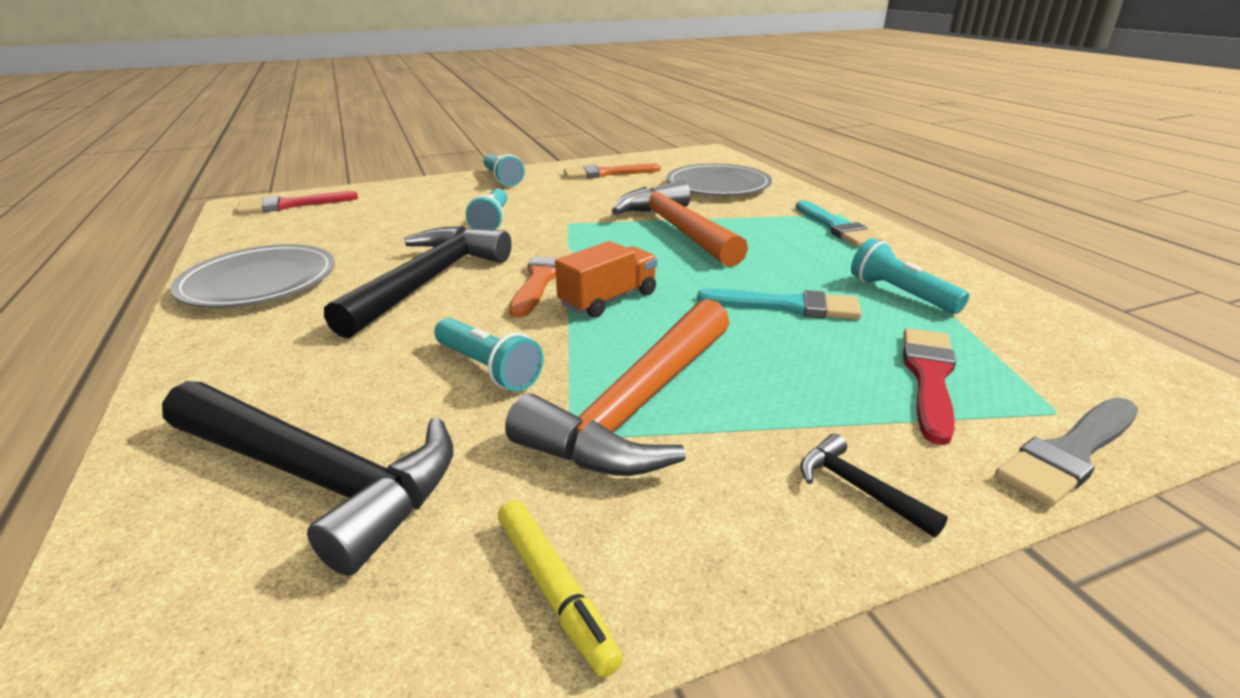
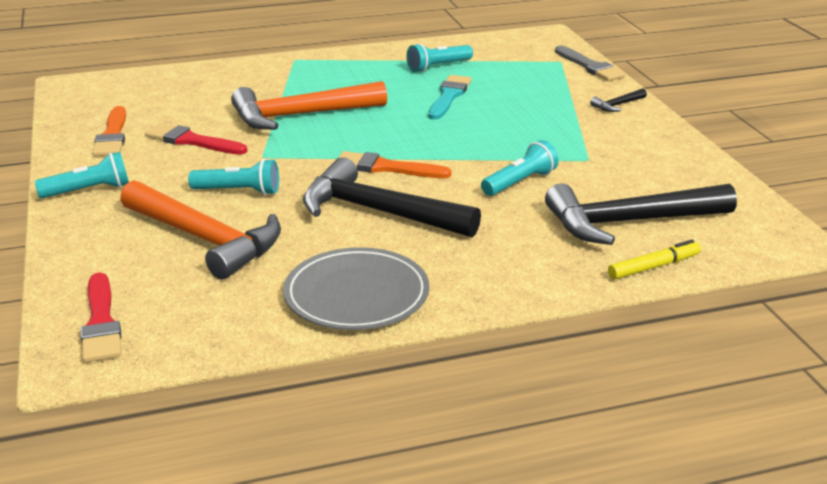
camera: 85 degrees left, 0 degrees up
(317, 478) = (629, 222): black hammer -> black hammer turned 135 degrees counterclockwise
(555, 590) = (686, 163): yellow marker -> yellow marker (653, 267)
(608, 300) = (429, 145): orange truck -> none
(636, 406) = (560, 143): orange hammer -> orange hammer (205, 239)
(718, 185) = (193, 91): grey plate -> none
(836, 227) = (322, 65): turquoise brush -> none
(929, 378) = (532, 78): red brush -> red brush (192, 141)

